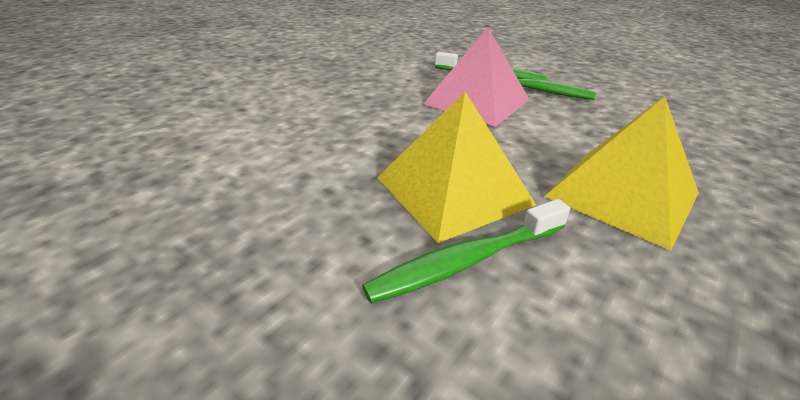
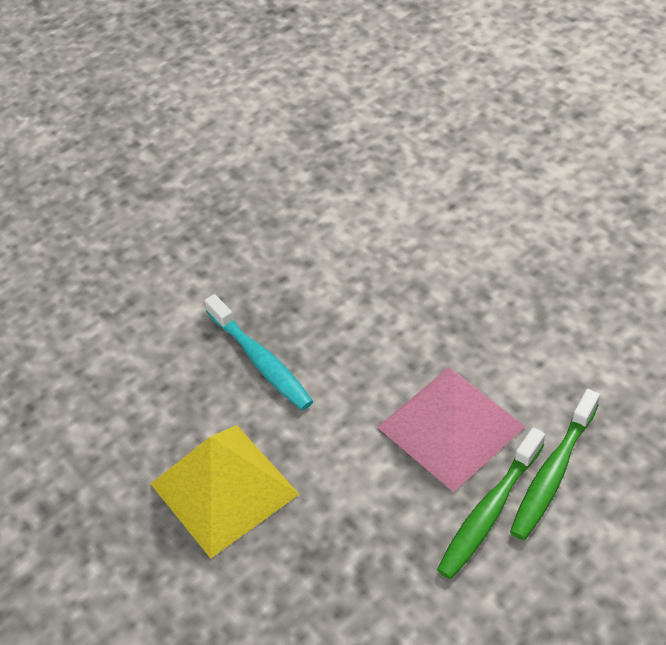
camera: 105 degrees right, 15 degrees up
(453, 190) = (261, 361): yellow pyramid -> turquoise toothbrush
(466, 261) = (178, 351): green toothbrush -> none

